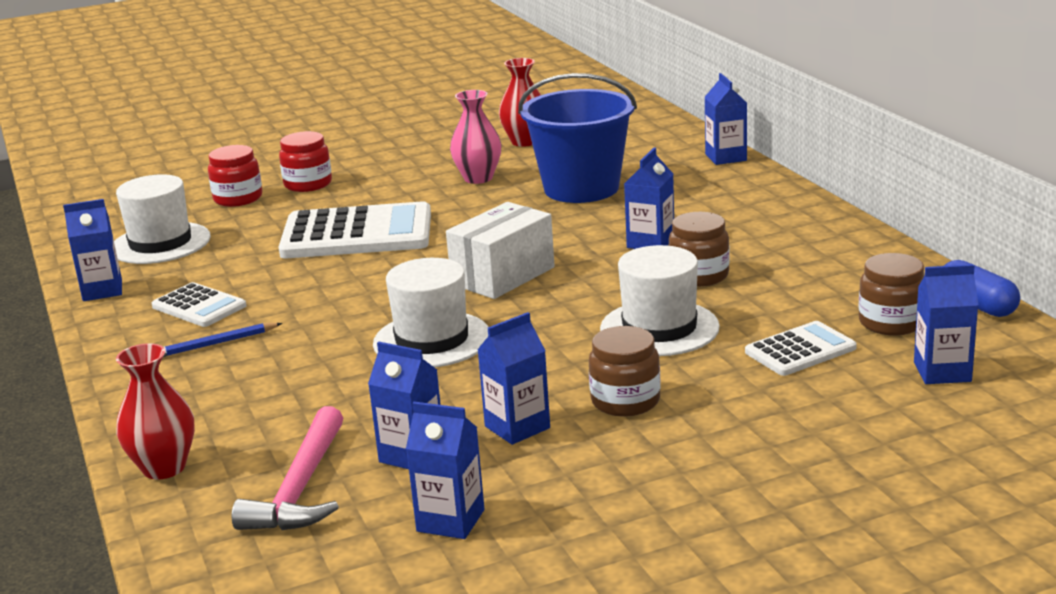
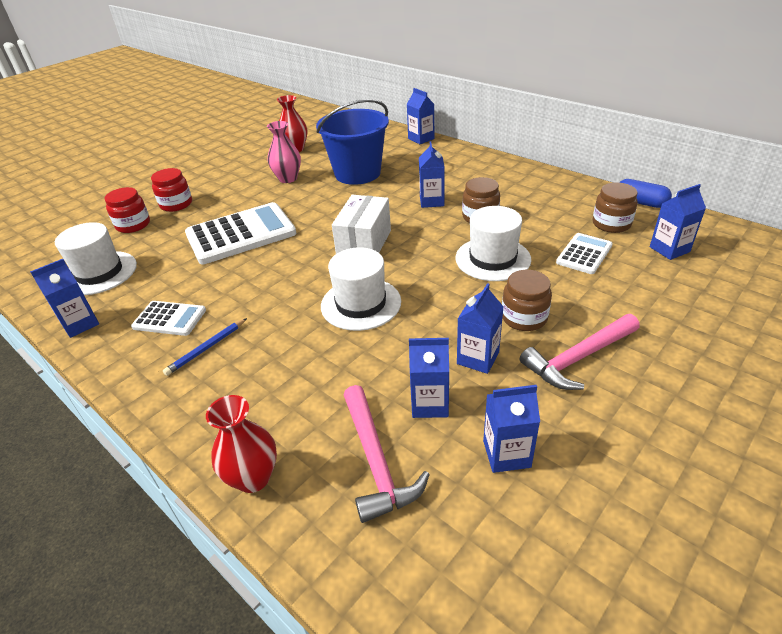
camera: 25 degrees left, 15 degrees up
(647, 458) = (578, 358): none -> pink hammer

